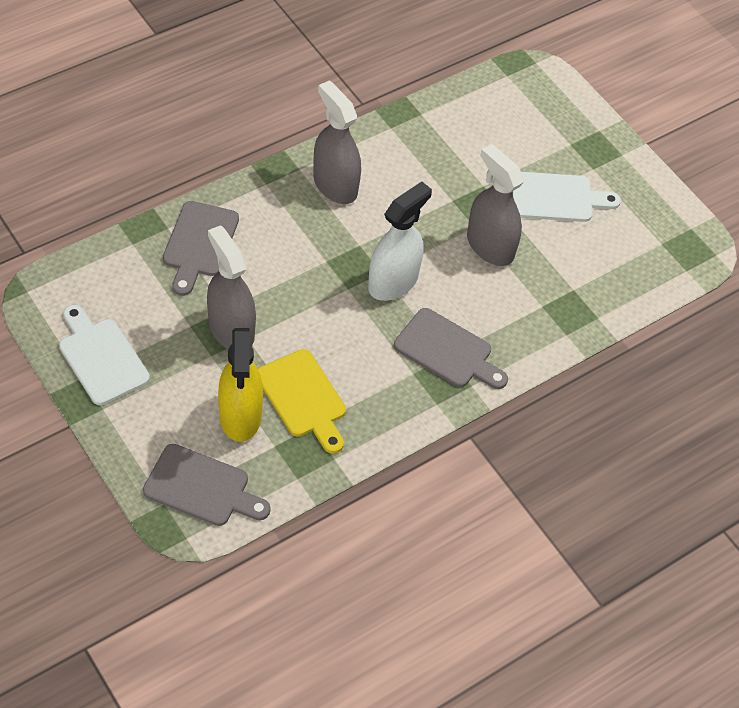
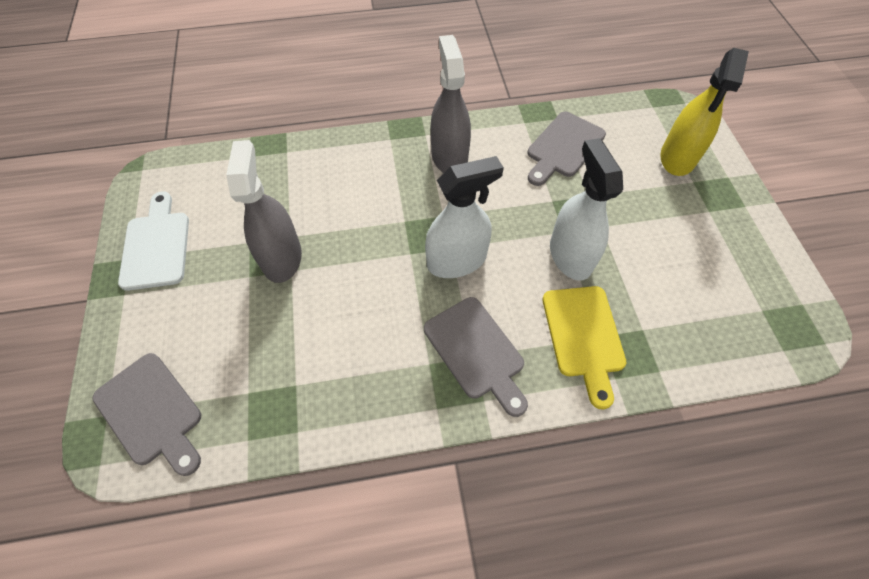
camera: 30 degrees right, 5 degrees up
(199, 243) = (303, 172): grey cutting board -> grey cutting board (563, 147)
(240, 415) = (236, 347): yellow spray bottle -> yellow spray bottle (677, 158)
(303, 398) = (306, 350): yellow cutting board -> yellow cutting board (583, 336)
(490, 246) = (570, 255): grey spray bottle -> white spray bottle
(557, 198) = (660, 228): white cutting board -> none

